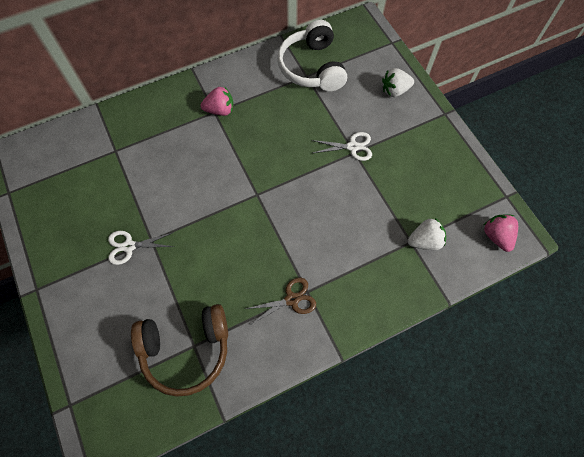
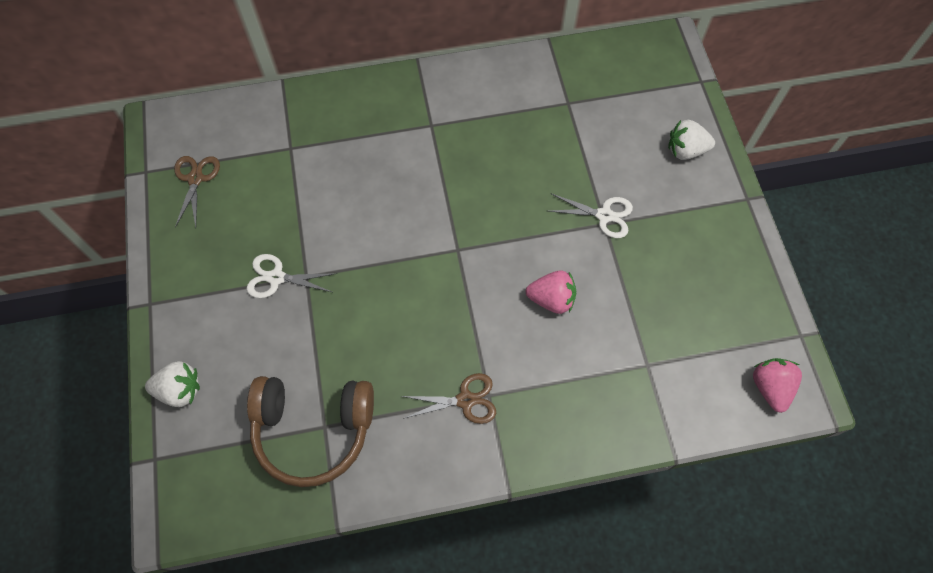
camera: 15 degrees right, 0 degrees up
(48, 189) = (195, 179): none -> brown scissors
(220, 110) = (439, 124): pink strawberry -> pink strawberry (551, 299)
(312, 67) = (579, 93): white headphones -> none
(425, 241) = (667, 368): white strawberry -> white strawberry (180, 390)

